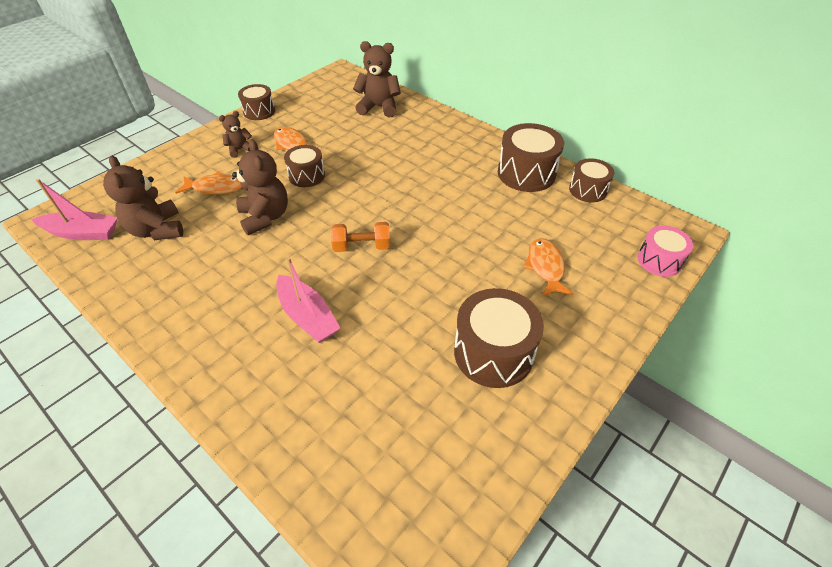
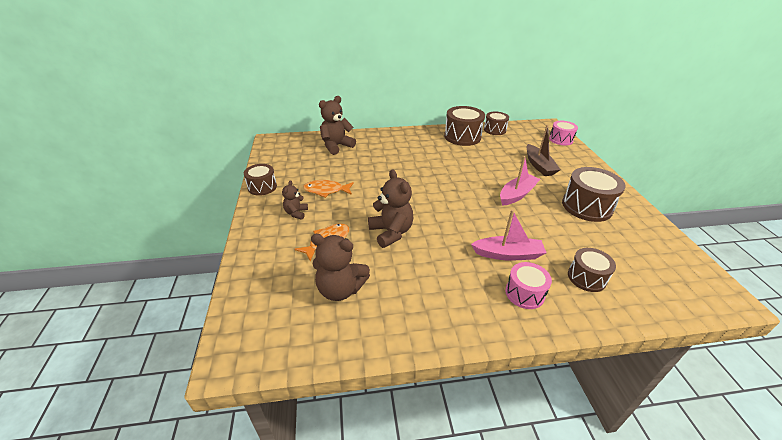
camera: 50 degrees left, 10 degrees down
(83, 233) = (287, 337): pink boat -> pink boat (517, 194)
(248, 357) = (524, 293): none -> pink drum
(265, 217) = (391, 232): brown teddy bear -> brown teddy bear turned 45 degrees clockwise
(306, 176) = (368, 199): brown drum -> brown drum (586, 278)
(362, 247) = (465, 209): orange dumbbell -> none
(545, 267) = (539, 165): orange fish -> brown boat

